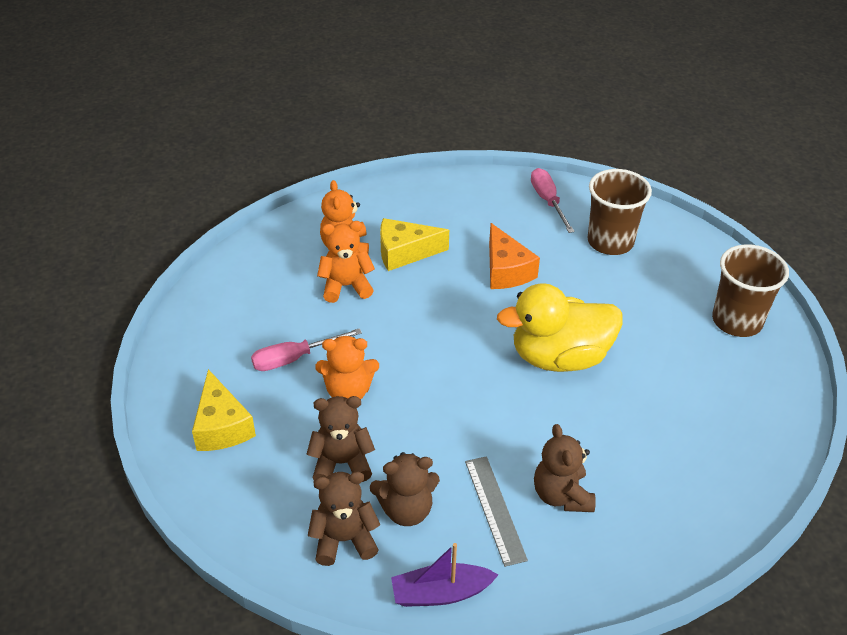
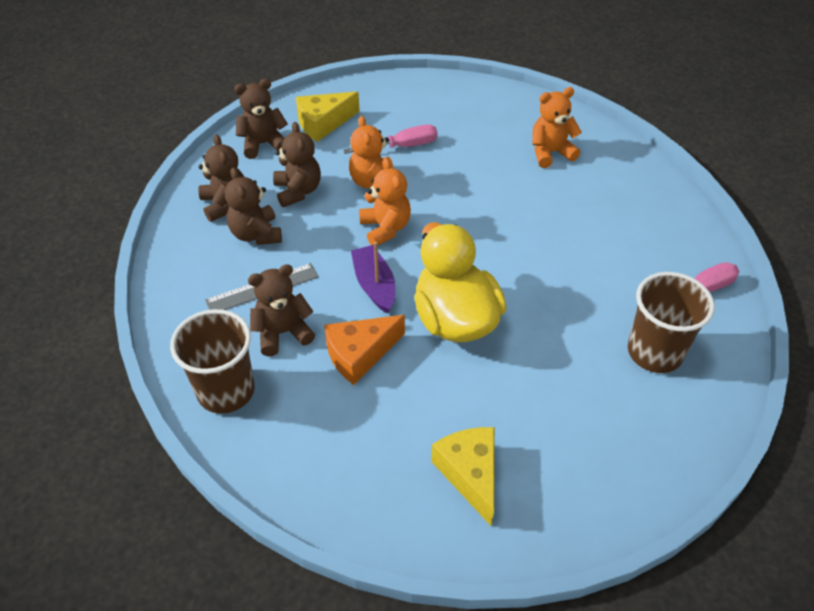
camera: 80 degrees right, 5 degrees up
(239, 492) = (263, 144): none -> brown teddy bear
(294, 358) = (402, 146): pink screwdriver -> pink screwdriver turned 105 degrees clockwise
(346, 286) = (499, 161): orange teddy bear -> orange teddy bear (385, 228)
(404, 253) = (560, 191): yellow cheese -> yellow cheese (470, 474)
(441, 593) = (179, 264): purple boat -> purple boat (374, 285)
(506, 270) = (566, 267): orange cheese -> orange cheese (359, 354)
(737, 321) = (566, 484): brown cup -> brown cup (226, 391)

